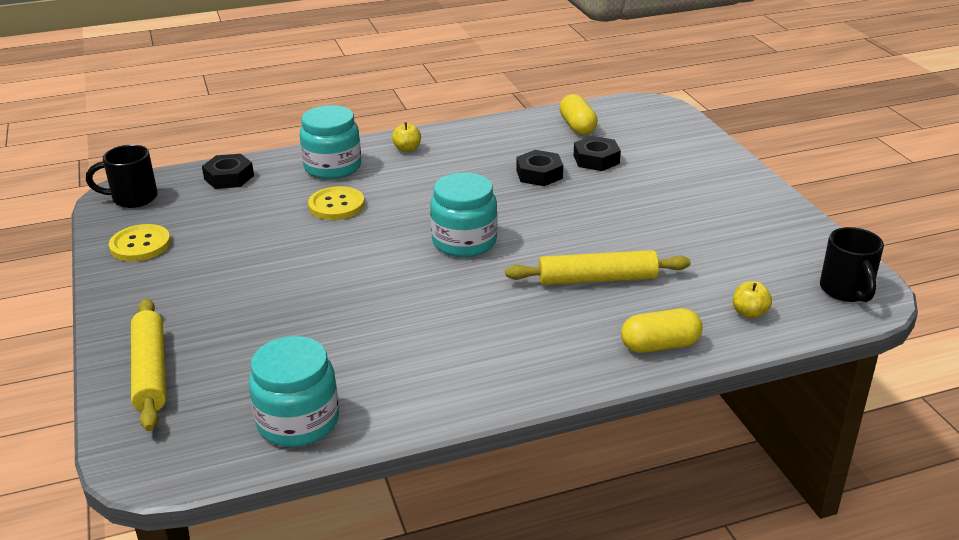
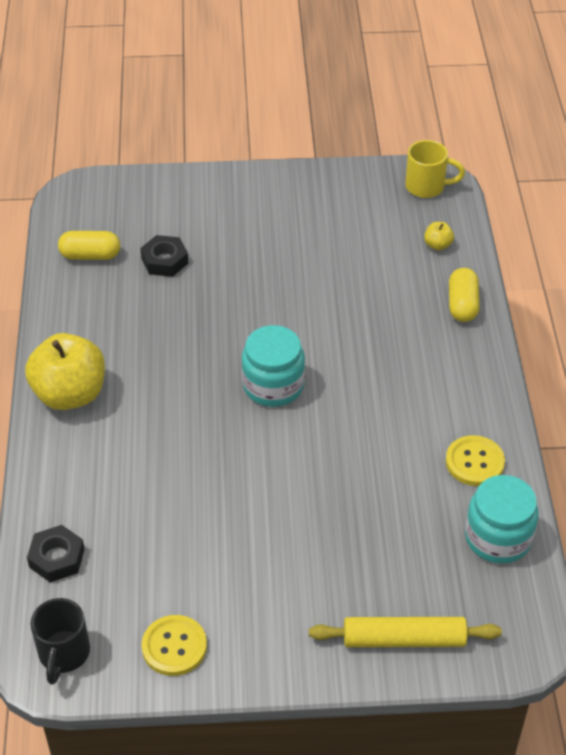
camera: 75 degrees left, 15 degrees up
(332, 167) = (79, 462): turquoise jar -> none
(336, 205) = (164, 470): yellow button -> yellow button (474, 462)
(407, 149) = (70, 394): yellow apple -> yellow apple, size x2.41
(539, 174) = (173, 306): black nut -> none
(597, 279) = (364, 315): yellow rolling pin -> none
(846, 291) = (427, 187): black mug -> yellow mug

